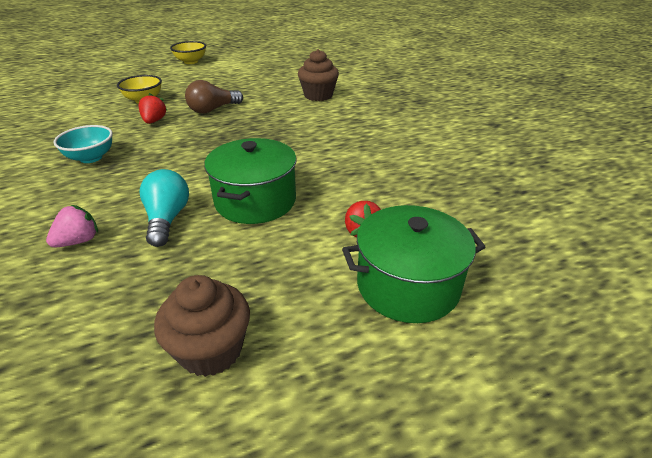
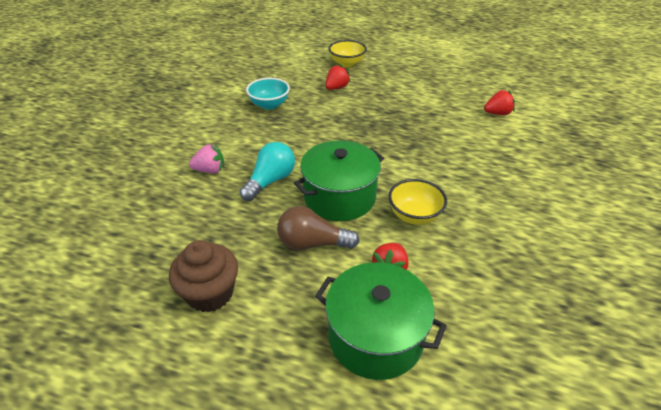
camera: 40 degrees right, 5 degrees up
(191, 62) = (418, 34): yellow bowl -> yellow bowl (414, 216)
(213, 109) = (389, 93): brown light bulb -> brown light bulb (312, 243)
(318, 95) = (497, 113): brown cupcake -> red strawberry

